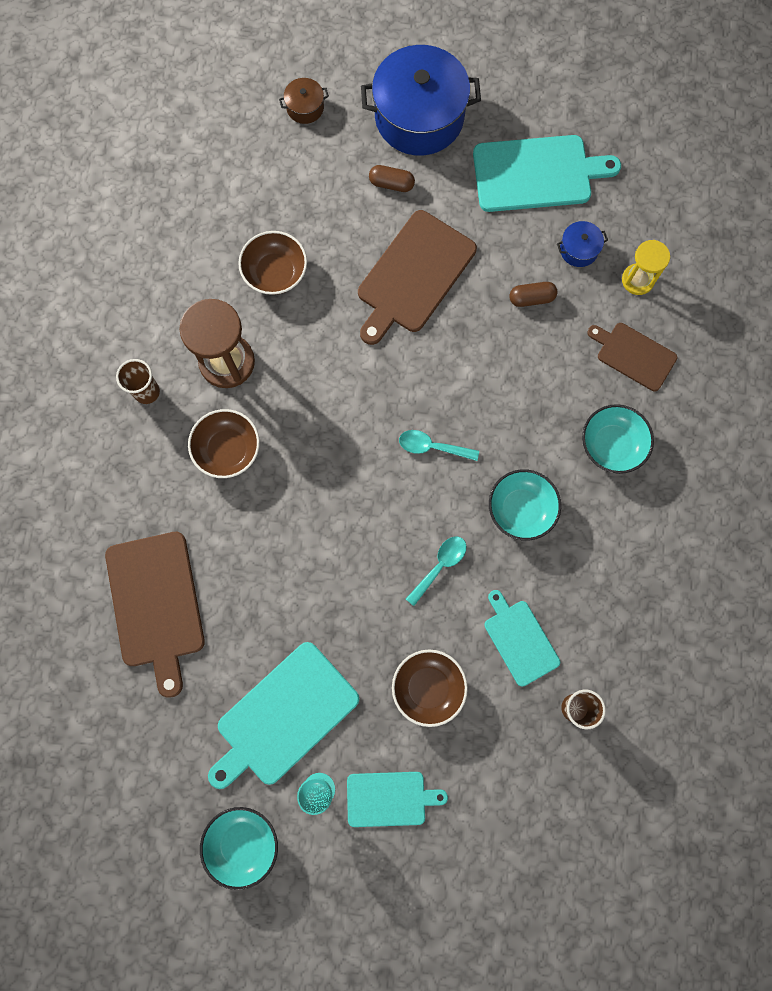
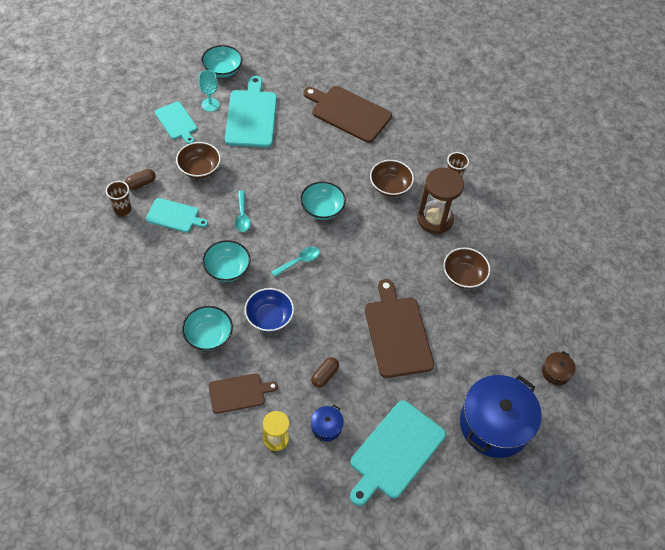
camera: 130 degrees right, 20 degrees down
(338, 491) = (322, 209): none -> turquoise bowl
(389, 798) = (176, 122): turquoise cutting board -> turquoise cutting board turned 75 degrees counterclockwise
(391, 184) = (463, 371): brown capsule -> brown capsule (141, 183)
(528, 409) = (269, 317): none -> blue bowl

